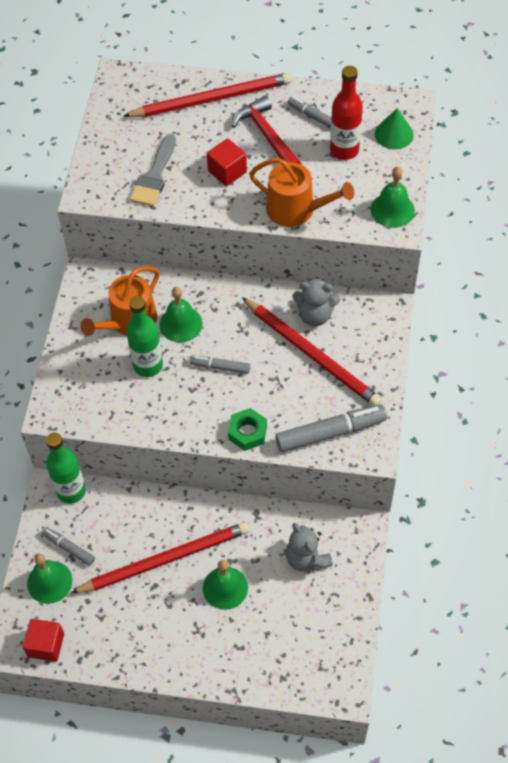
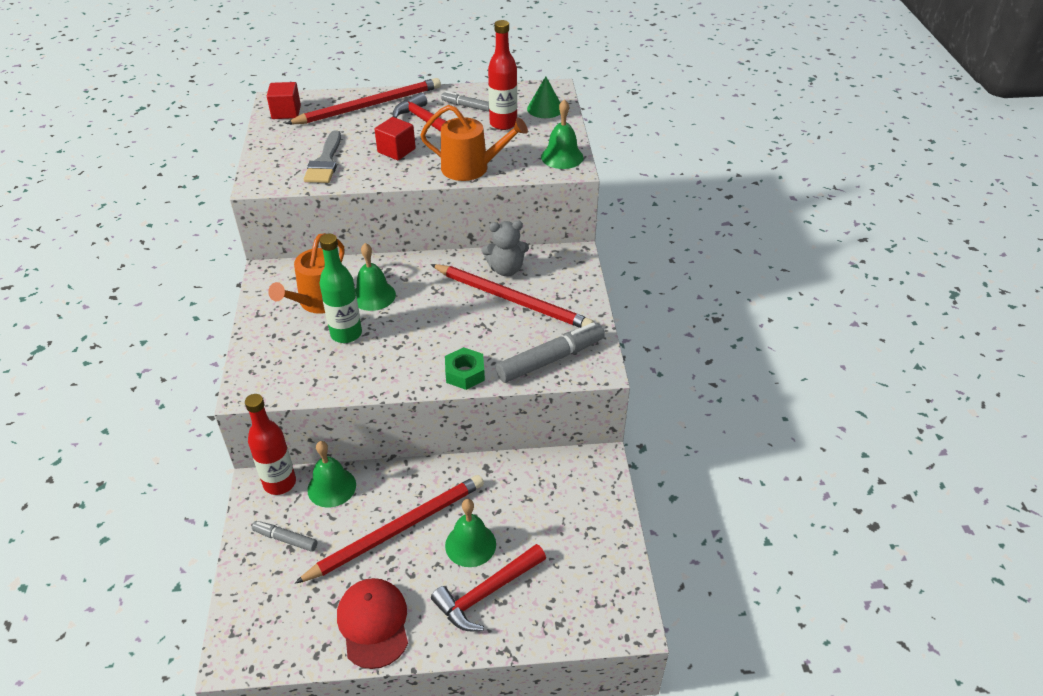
camera: 15 degrees left, 15 degrees down
(46, 645) = (273, 647): red cube -> red cube (286, 112)
(49, 582) = (268, 578): green bell -> green bell (331, 487)
(71, 491) = (280, 483): green bottle -> red bottle
(130, 642) = (373, 623): none -> red cap
(220, 367) = (422, 324): grey marker -> none
(229, 636) = (487, 593): none -> red hammer
(307, 558) = (551, 499): grey teddy bear -> none

